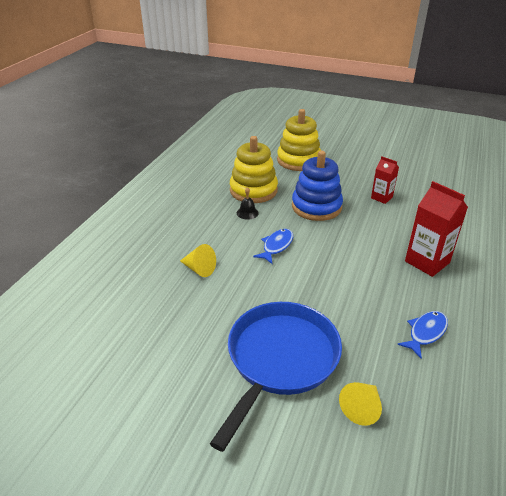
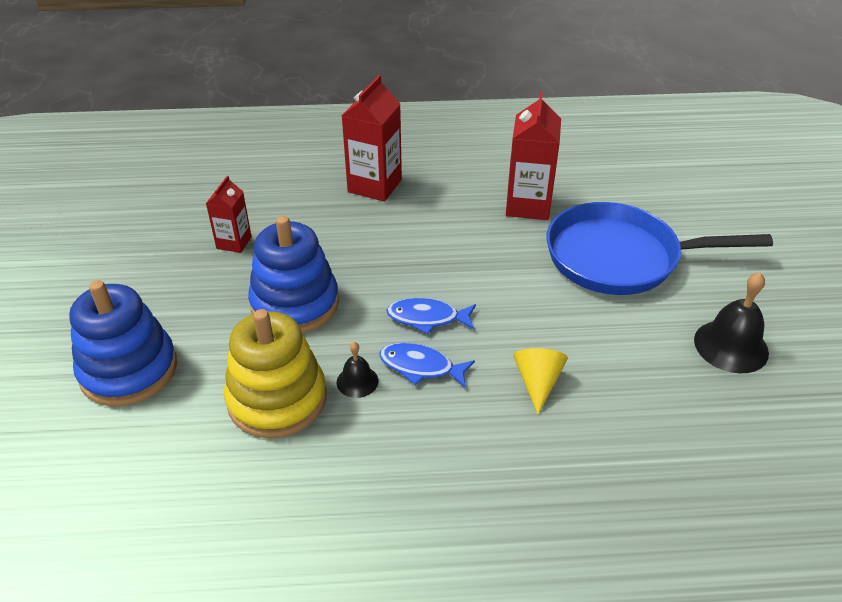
camera: 115 degrees left, 5 degrees up
(154, 372) = (731, 346): none -> black bell
(298, 160) = (129, 370): yellow stacking toy -> blue stacking toy
(362, 408) = (623, 196): yellow cone -> none
(372, 334) = (528, 205): none -> red carton
(425, 333) = (497, 174): blue fish -> blue fish (421, 367)

